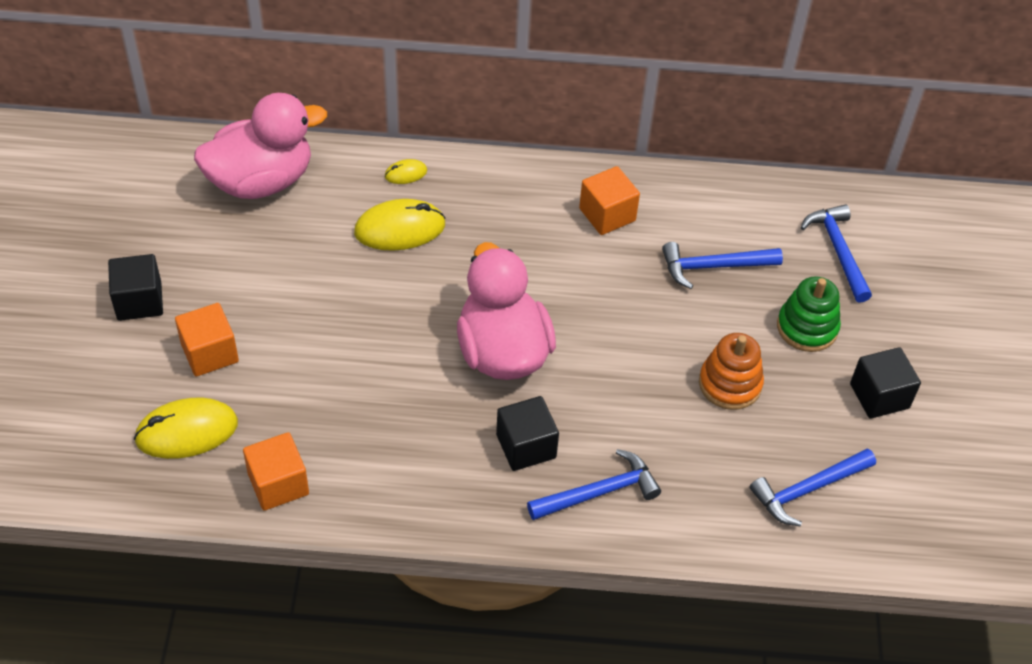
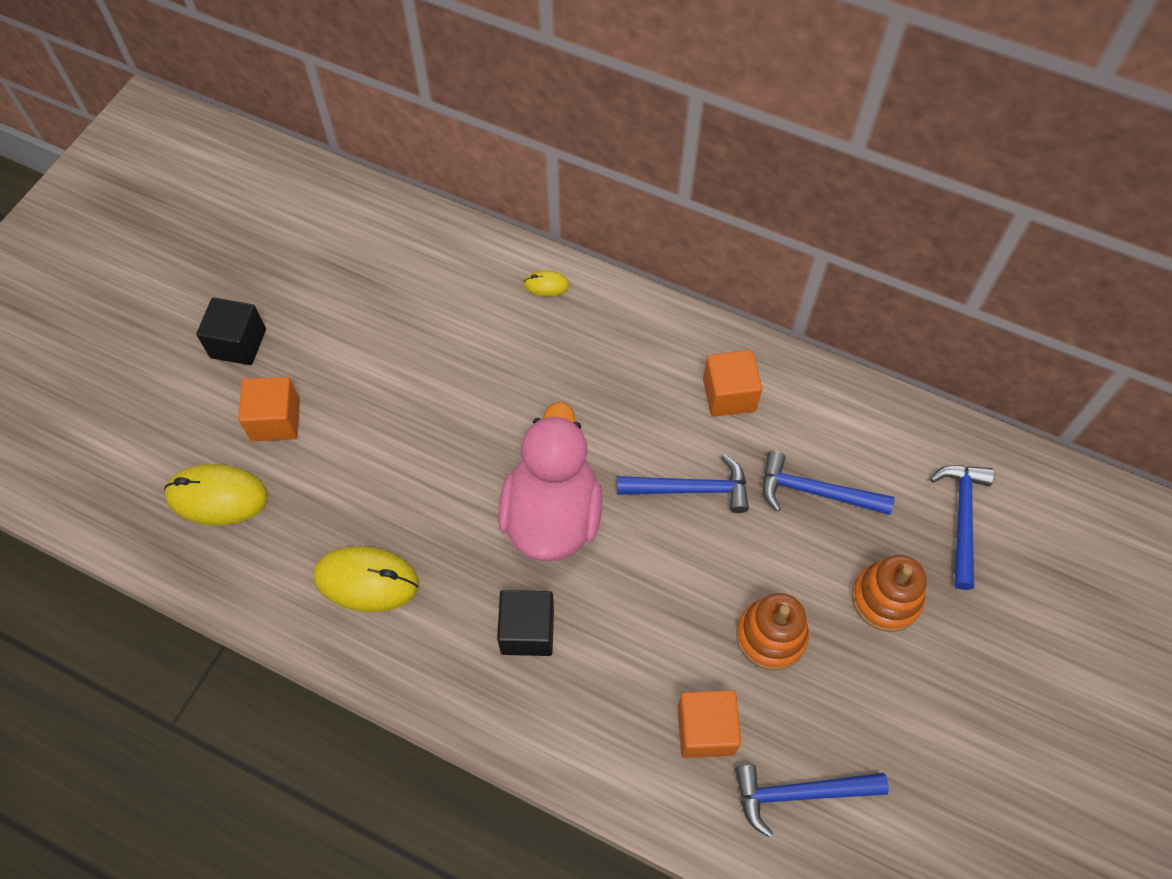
camera: 25 degrees right, 10 degrees up
(261, 181) = (406, 251): pink duck -> none
(278, 484) = (273, 584): orange cube -> orange cube (705, 730)
(400, 229) = (513, 344): yellow mouse -> yellow mouse (366, 580)
(599, 492) = (577, 711): blue hammer -> blue hammer (691, 489)
(807, 327) = (885, 598): green stacking toy -> orange stacking toy
(879, 396) = (930, 710): black cube -> none

